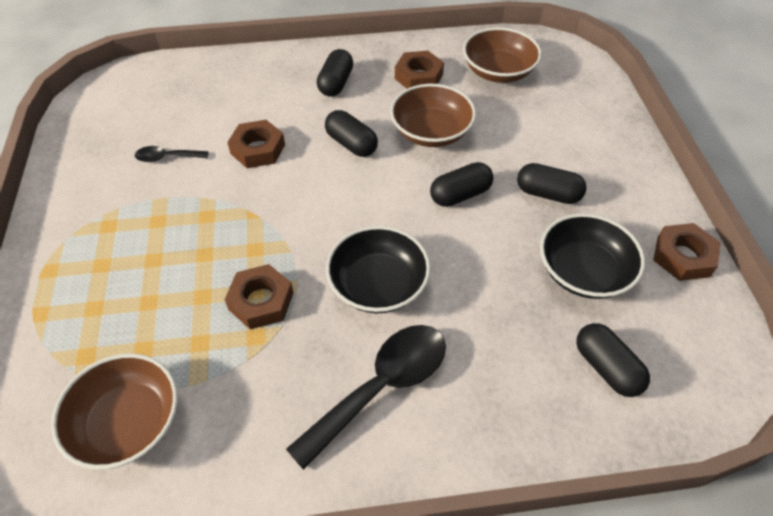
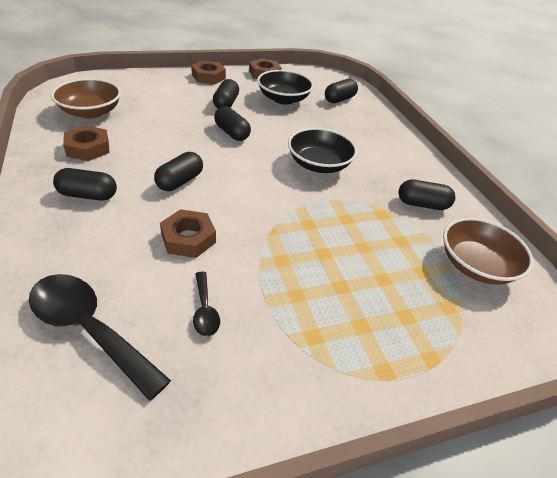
camera: 105 degrees left, 10 degrees down
(261, 301) = (353, 215): brown nut -> brown nut (208, 77)
(264, 401) = (422, 204): none -> black capsule
(381, 387) = (386, 162): black spoon -> black spoon (89, 329)
(431, 132) = (165, 143): brown bowl -> none

